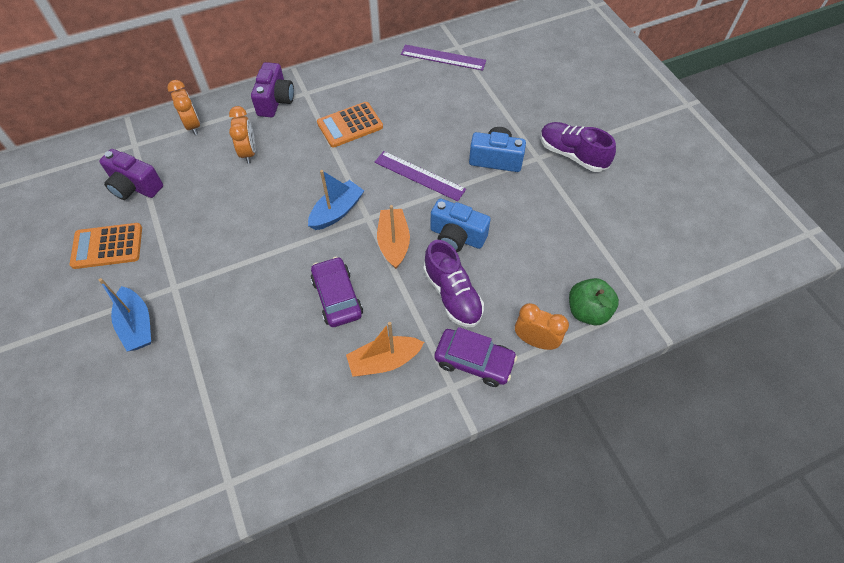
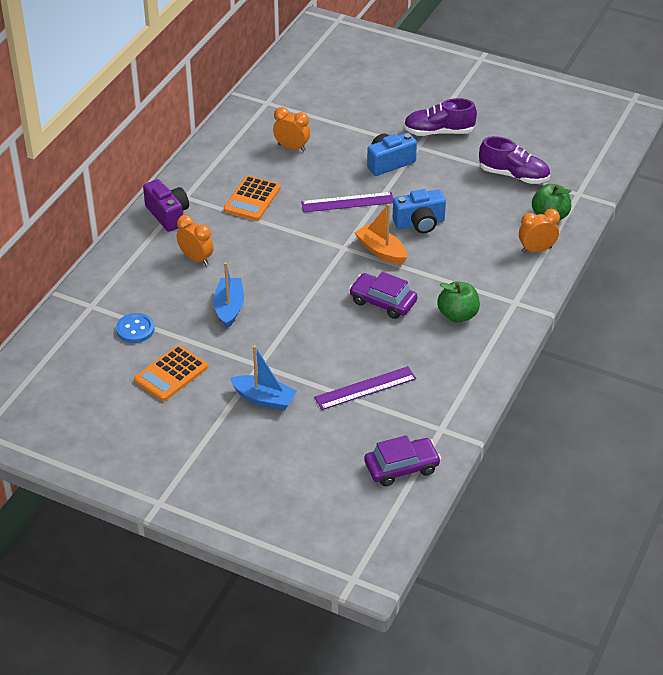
camera: 40 degrees left, 15 degrees down
(135, 186) = (135, 329): purple camera -> blue button
(193, 125) = (122, 267): orange clock -> orange clock (292, 147)
(337, 211) = (316, 256): blue boat -> blue boat (229, 308)
(384, 361) = (457, 315): orange boat -> green apple
(443, 57) = (264, 116): purple ruler -> purple ruler (365, 388)
(452, 294) = (457, 256): purple shoe -> purple shoe (513, 175)
(474, 361) = (512, 282): purple car -> purple car (401, 467)

